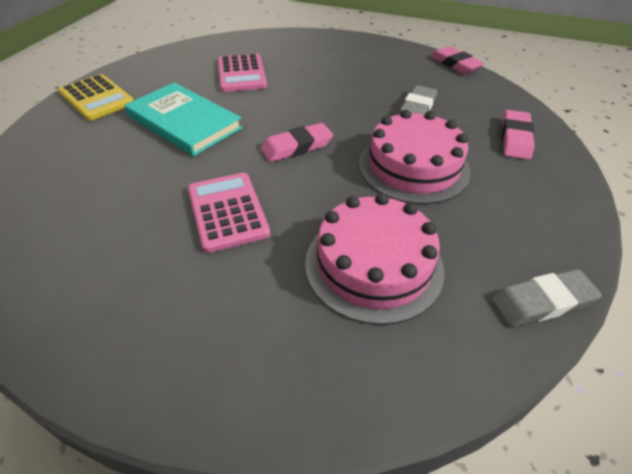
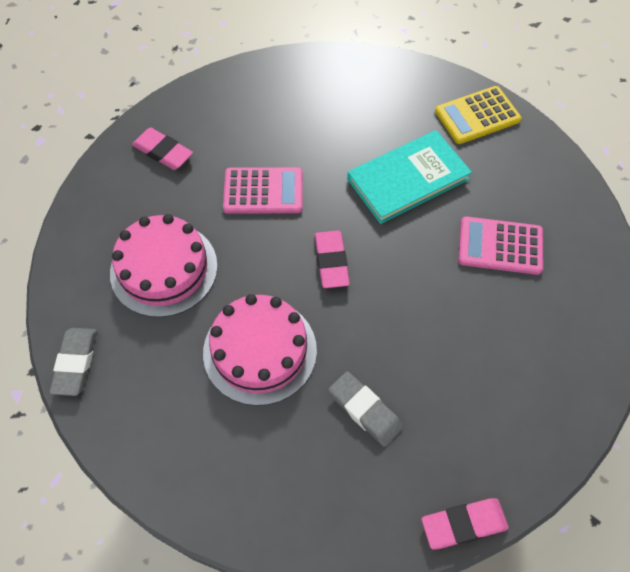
camera: 110 degrees right, 15 degrees up
(515, 138) = (263, 485): pink eraser -> pink eraser (163, 152)

